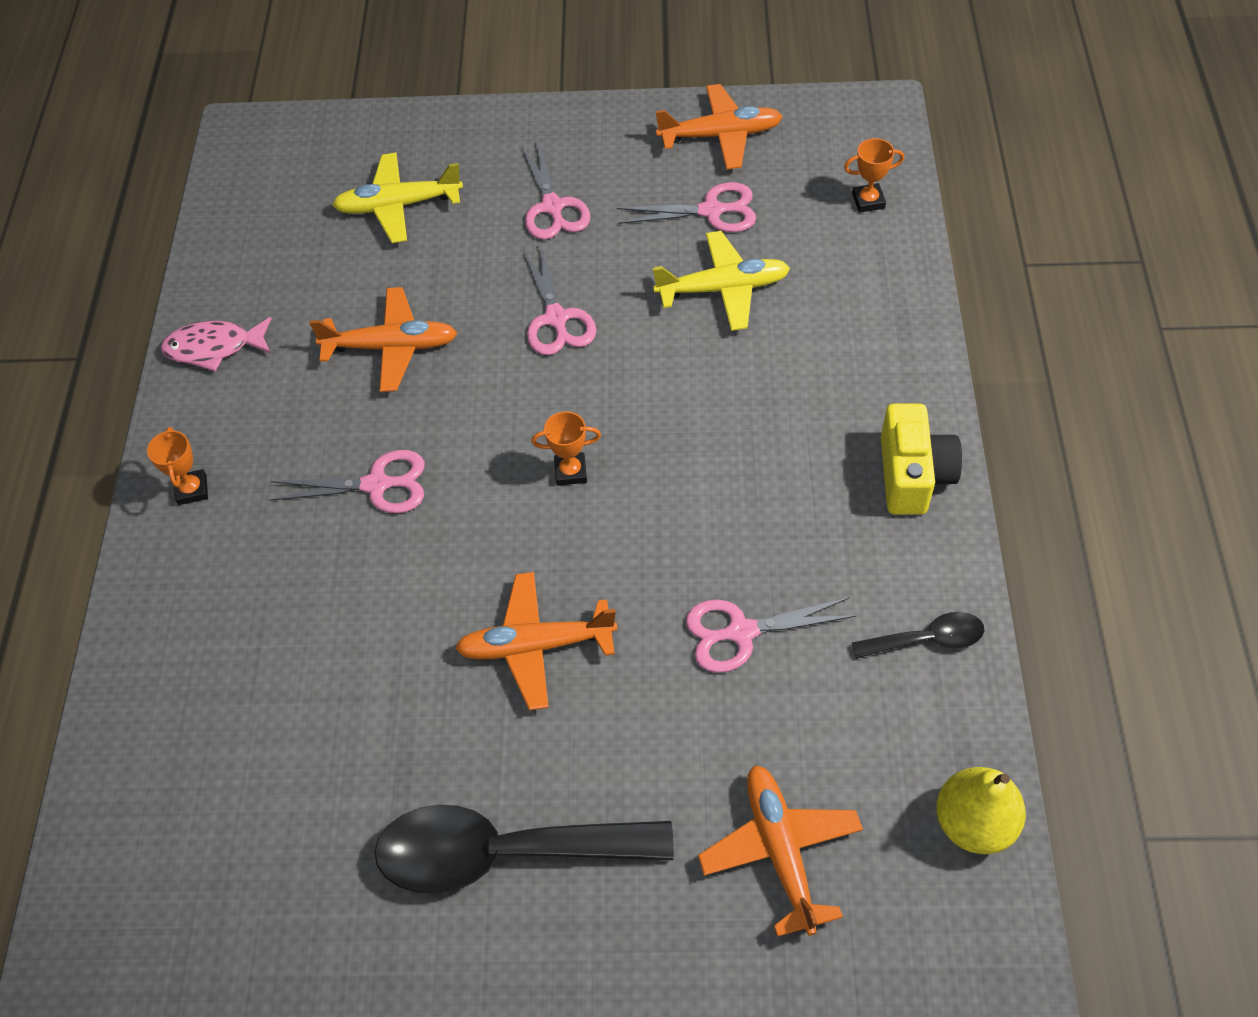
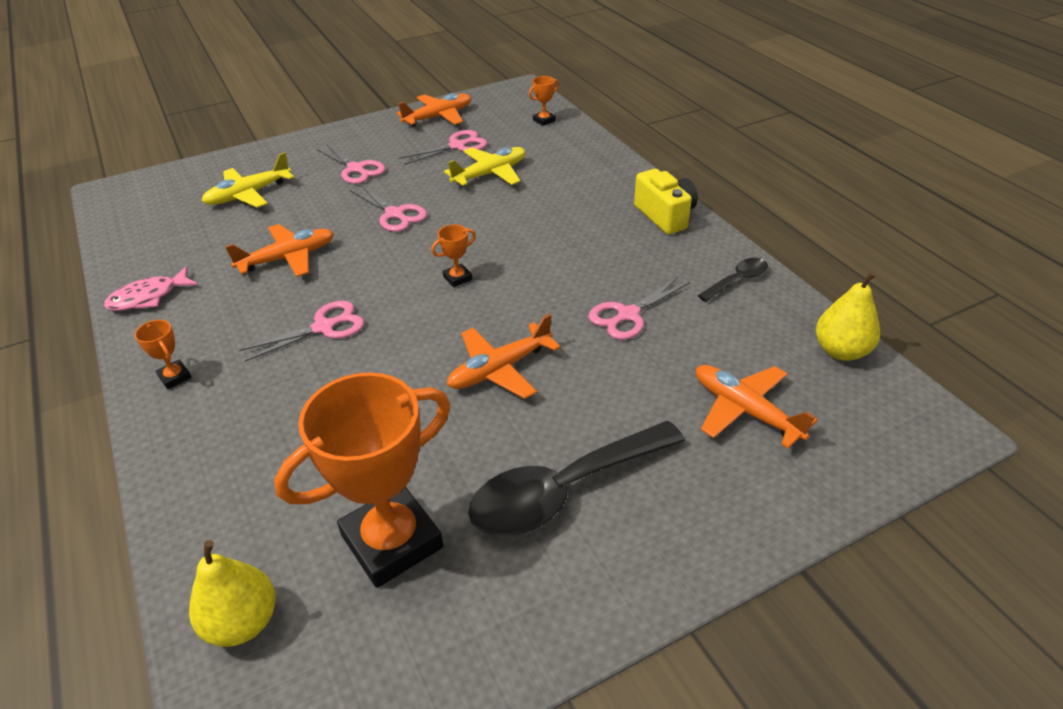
camera: 30 degrees left, 15 degrees down
(125, 845) = (243, 622): none -> yellow pear
(299, 825) = (392, 541): none -> orange trophy

